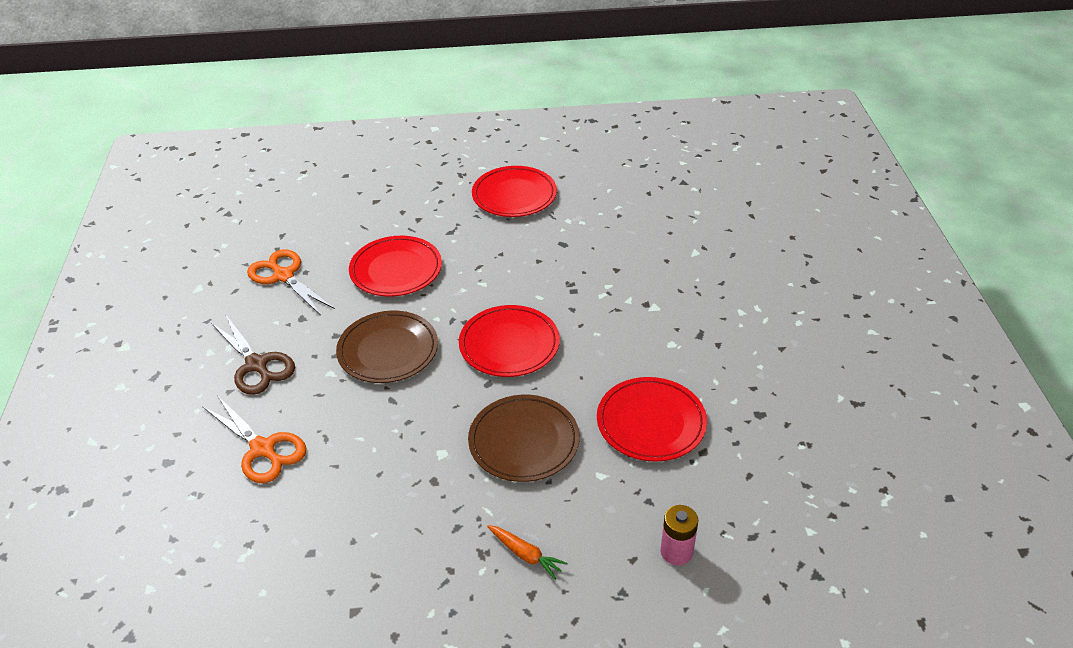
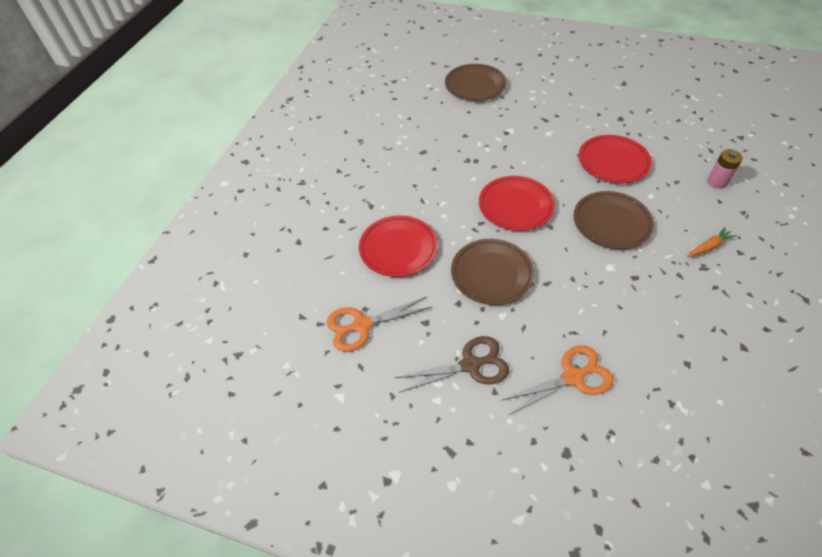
camera: 65 degrees left, 10 degrees up
(514, 195) = (350, 160): red plate -> none
(728, 251) = (475, 85): none -> brown plate

